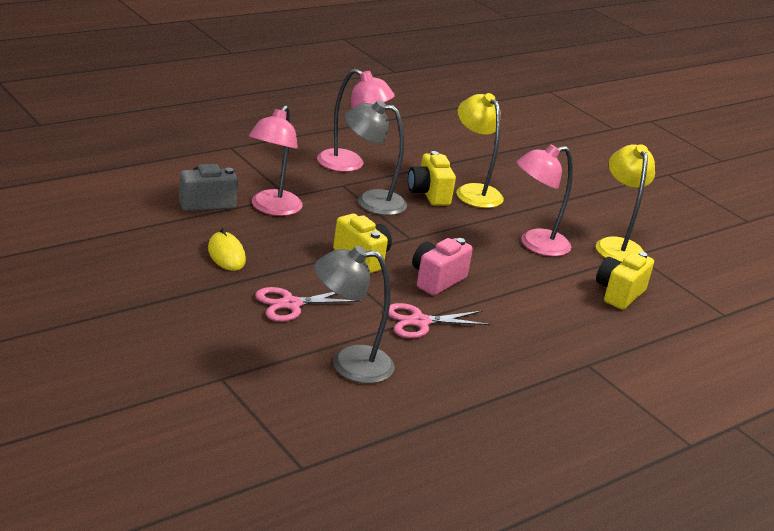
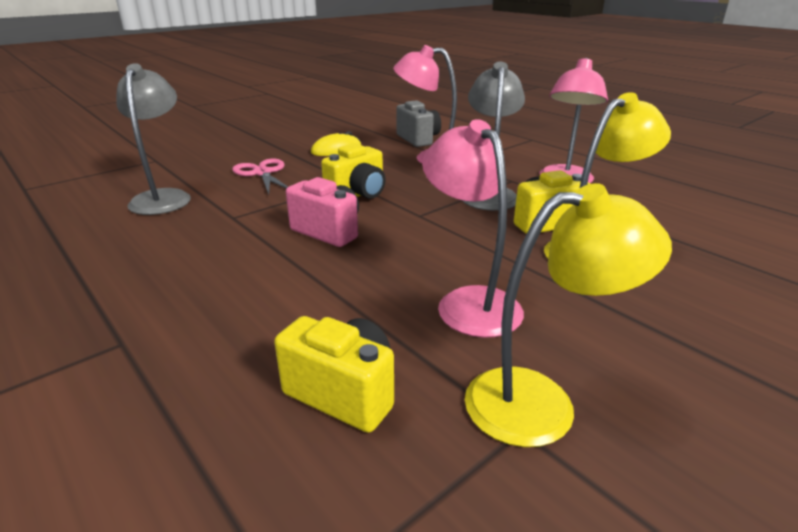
camera: 90 degrees right, 0 degrees up
(420, 322) = (236, 225): pink scissors -> none

